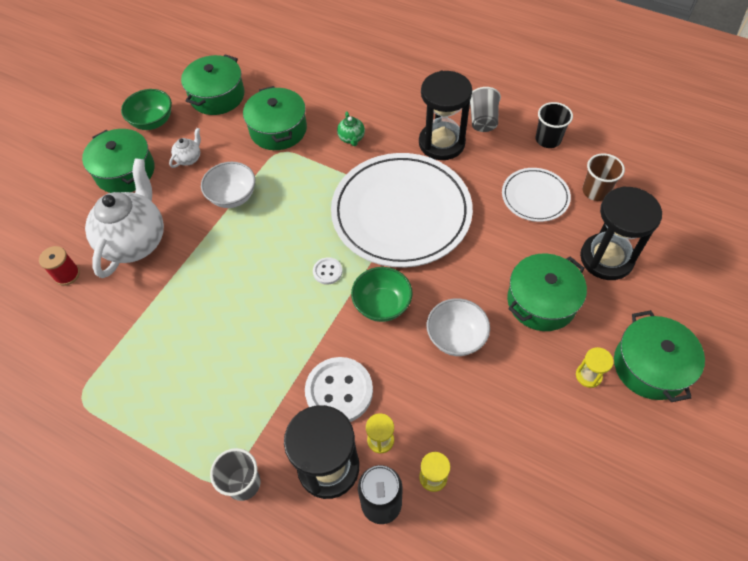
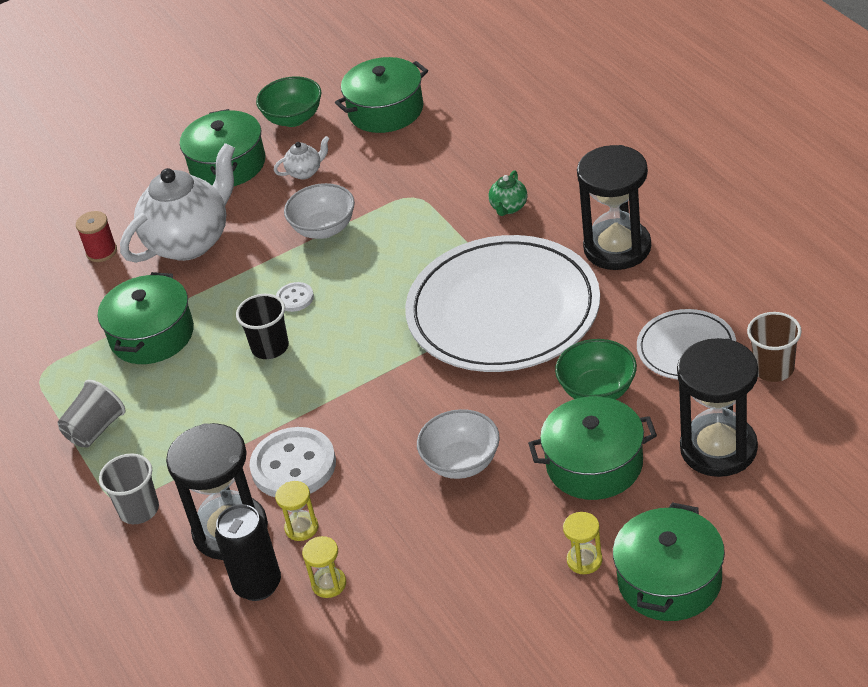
camera: 35 degrees right, 15 degrees down
(278, 129) = (429, 171): green pot -> green pot (152, 335)
(327, 271) = (370, 343): white button -> white button (295, 298)
(382, 305) = (404, 399): green bowl -> green bowl (597, 391)
(482, 120) = (693, 238): grey cup -> grey cup (95, 430)
(548, 139) = (762, 287): black cup -> black cup (270, 347)

